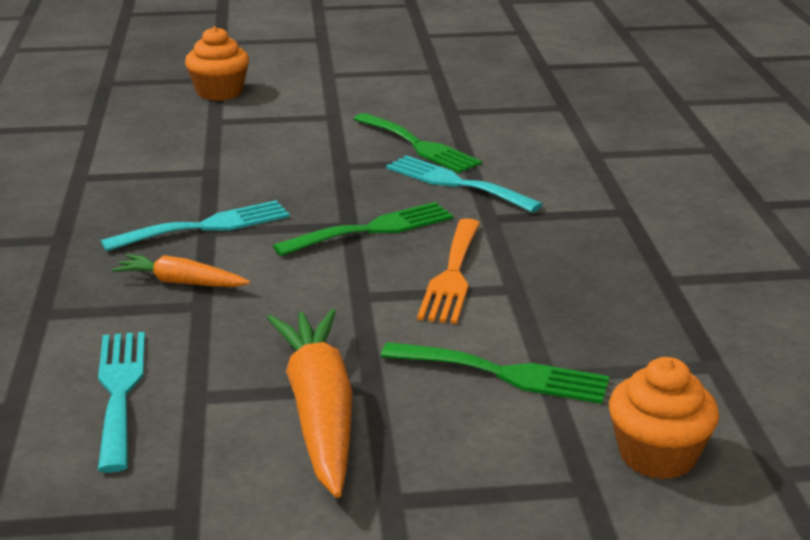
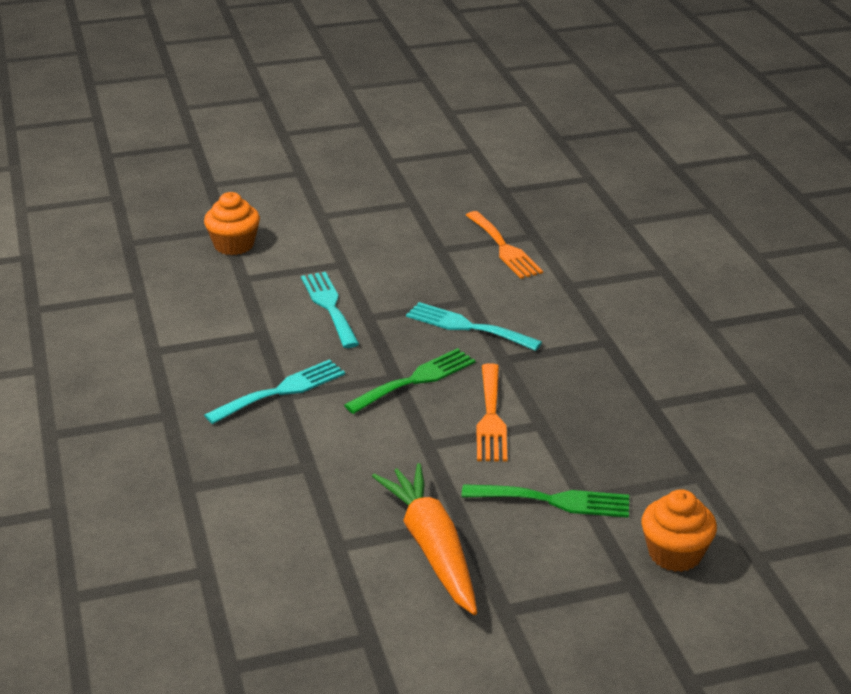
camera: 10 degrees left, 5 degrees up
(119, 391) = (279, 548): turquoise fork -> turquoise fork (329, 306)
(181, 282) = (284, 447): orange carrot -> none
(419, 145) = (425, 289): green fork -> none
(526, 115) = (504, 248): none -> orange fork

